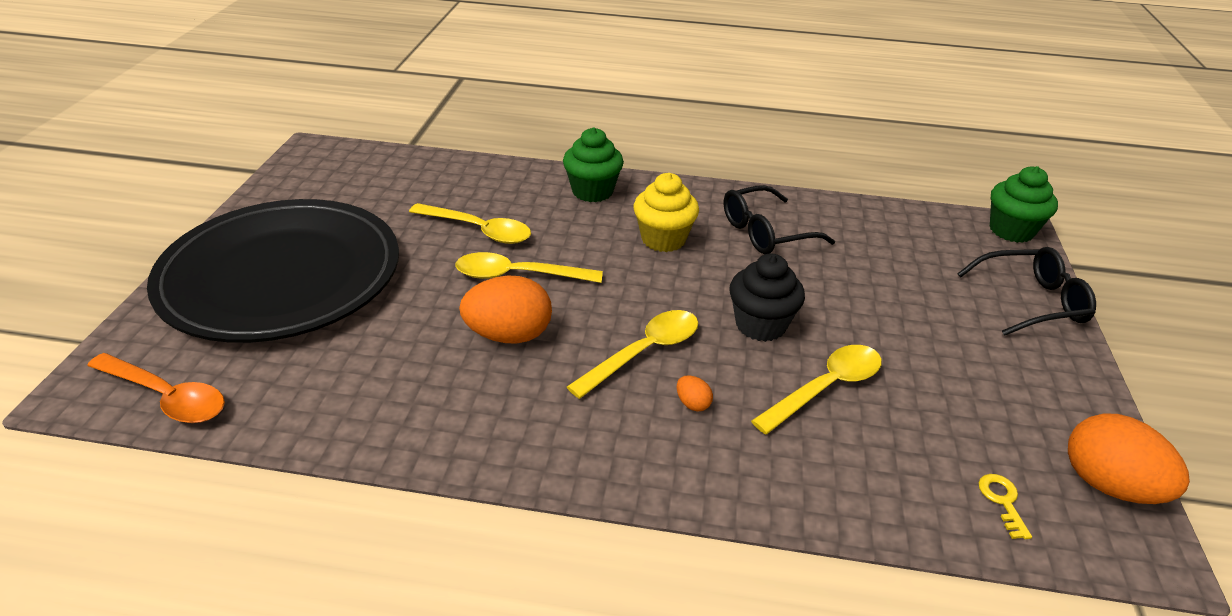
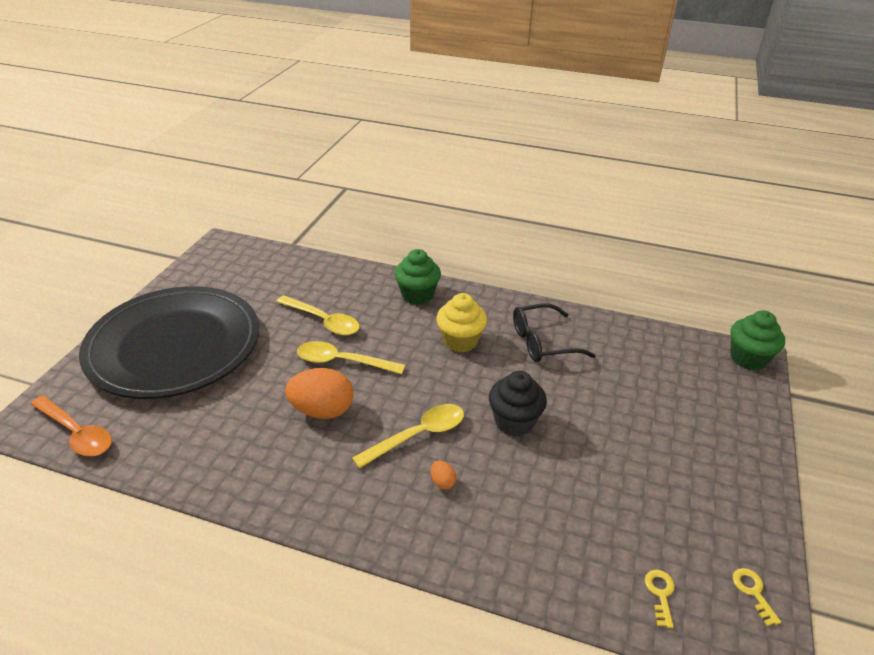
camera: 10 degrees right, 0 degrees up
(825, 388) = (549, 481): yellow spoon -> none
(1031, 301) = (744, 424): black glasses -> none
(1108, 485) = (753, 592): orange egg -> yellow key

